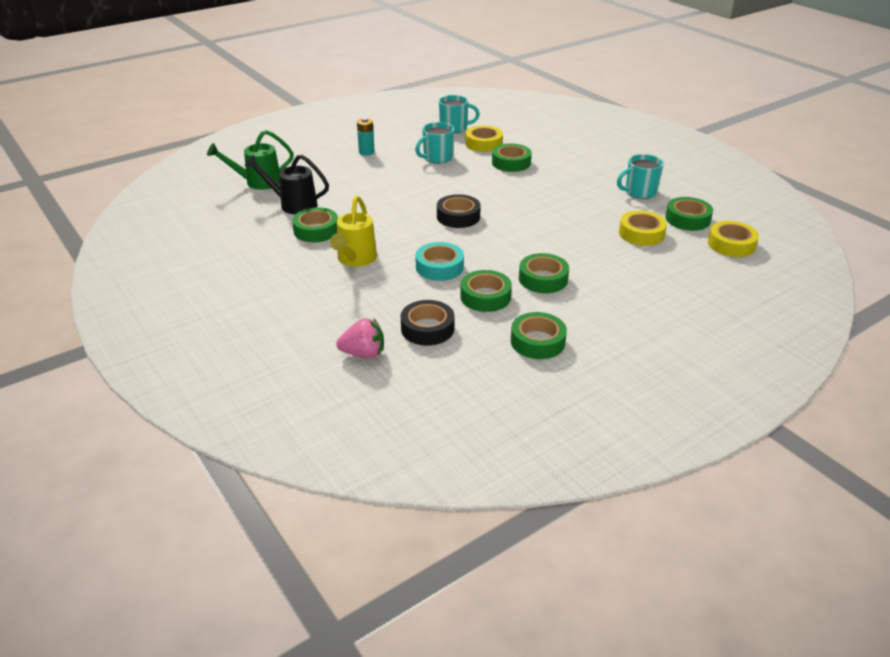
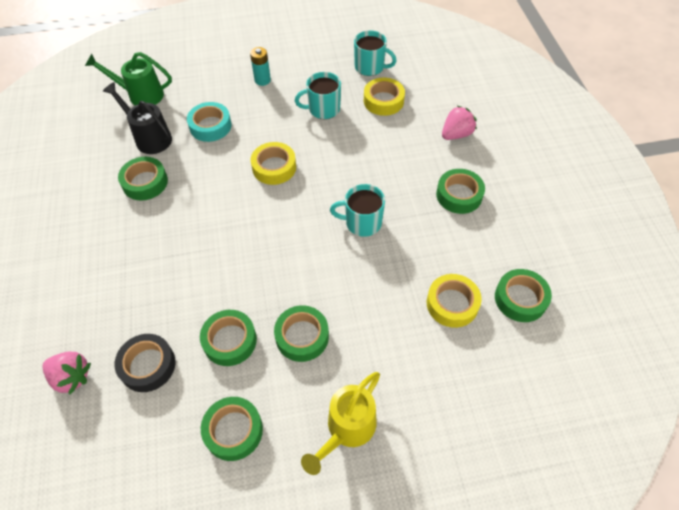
camera: 25 degrees right, 20 degrees up
(355, 259) = (151, 237): yellow watering can -> yellow watering can (347, 429)
(439, 267) = (217, 278): turquoise tape -> turquoise tape (210, 126)
(458, 216) = (284, 208): black tape -> none
(511, 163) = (391, 140): green tape -> green tape (459, 195)
(559, 149) = (456, 134): none -> pink strawberry
(639, 192) = (496, 234): turquoise mug -> turquoise mug (362, 222)
(731, 244) = (542, 361): yellow tape -> yellow tape (274, 167)

